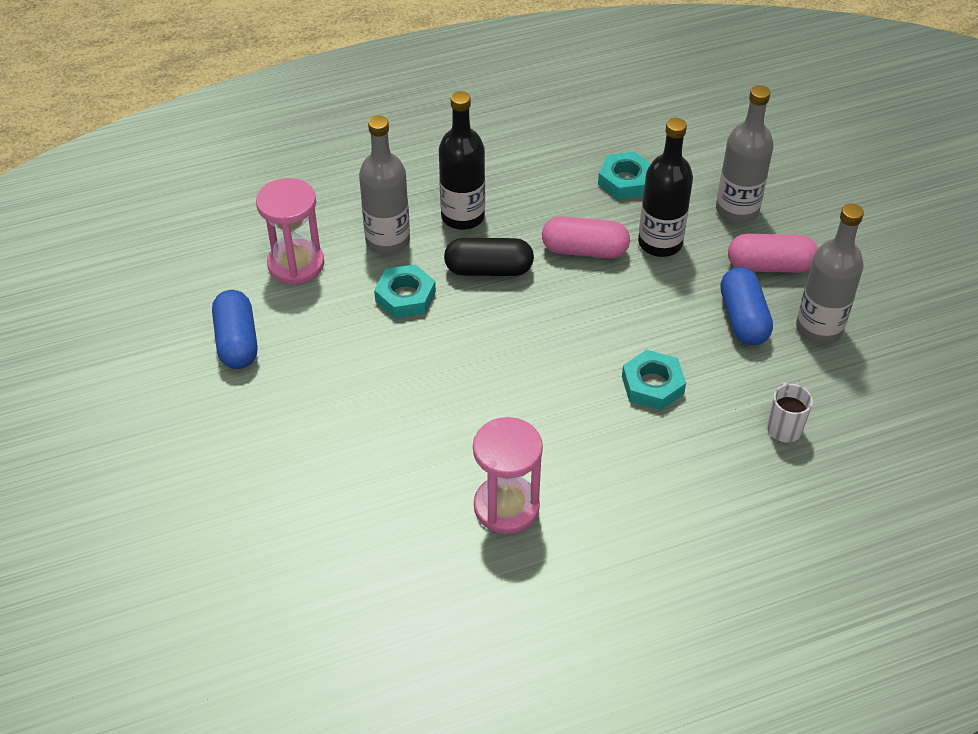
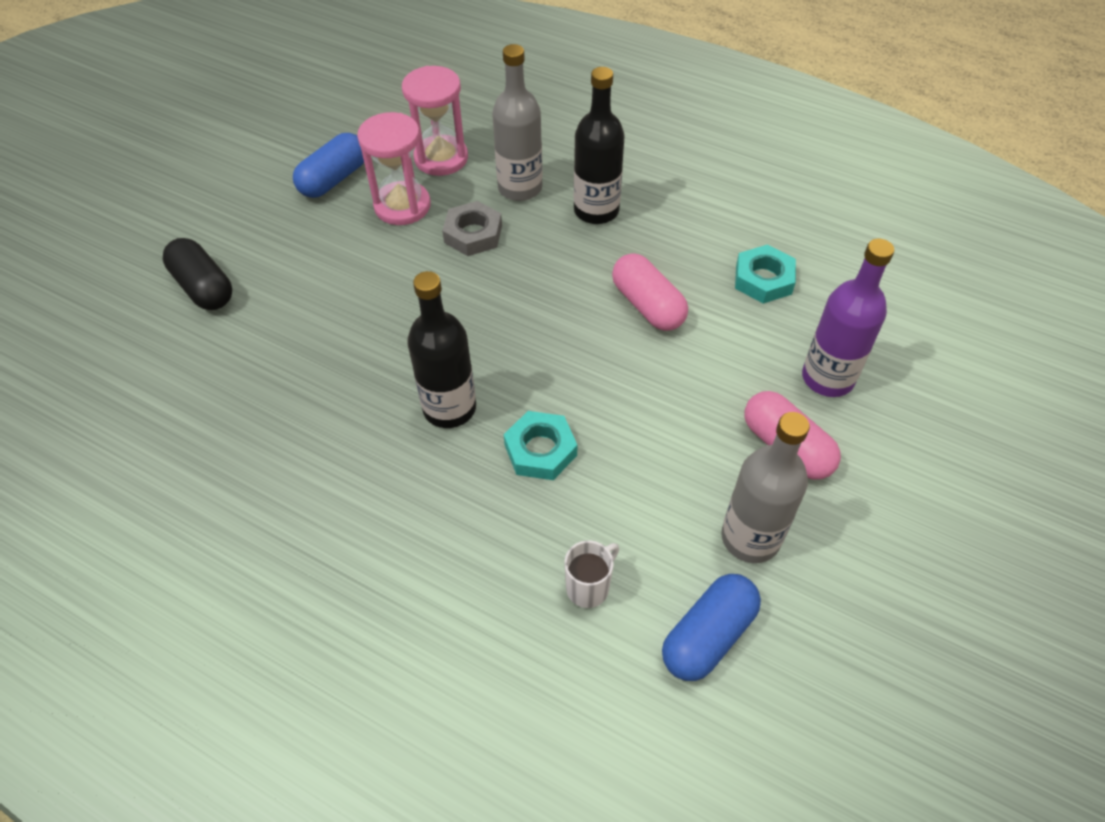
camera: 50 degrees right, 5 degrees up
(405, 296) = (473, 234): turquoise nut -> grey nut
(489, 270) = (556, 262): black capsule -> black capsule (203, 287)
(506, 507) = (308, 436): pink hourglass -> pink hourglass (402, 206)
(660, 243) = (717, 349): black bottle -> black bottle (449, 408)
(737, 210) = (827, 378): grey bottle -> purple bottle
(743, 318) = (694, 468): blue capsule -> blue capsule (708, 636)

